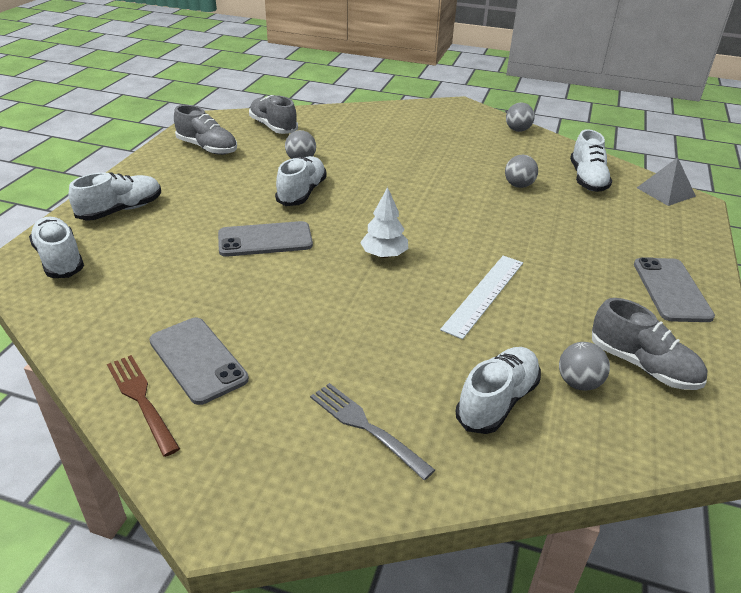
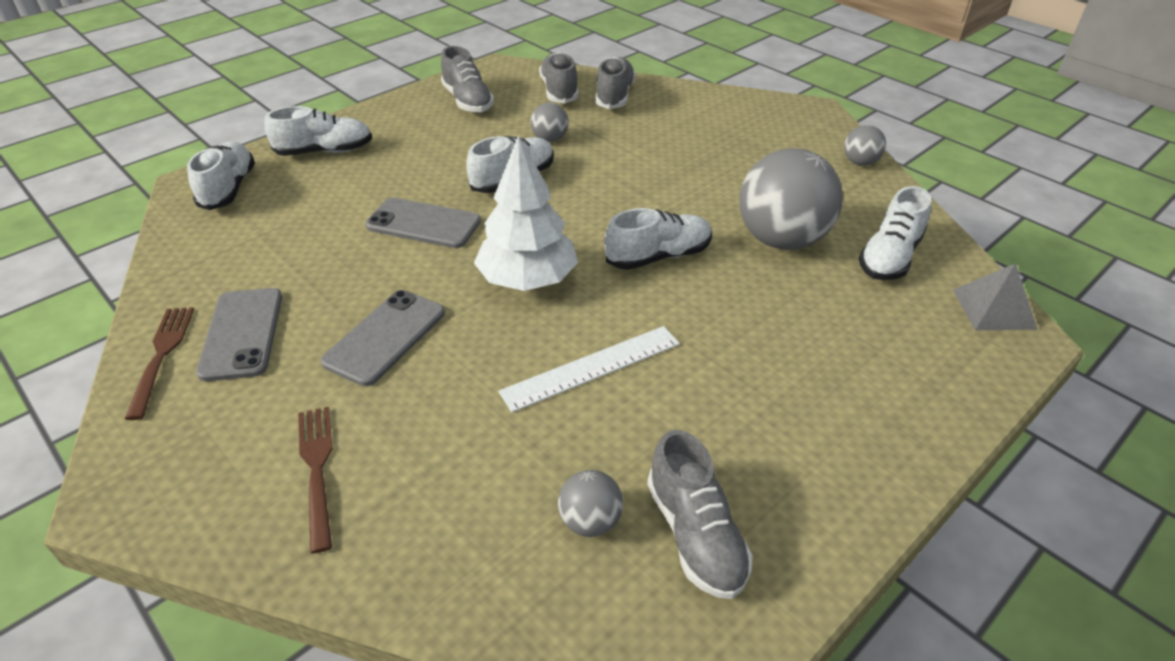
camera: 30 degrees right, 5 degrees up
(318, 122) = (614, 96): none -> grey shoe
(366, 427) = (317, 470): grey fork -> brown fork
(384, 255) = (528, 280): white tree -> white tree, size x1.69
(497, 401) = (475, 501): white shoe -> white shoe (658, 256)
(518, 185) = (781, 240): grey ball -> grey ball, size x2.16
(671, 290) = (846, 450): grey phone -> grey phone (385, 337)

